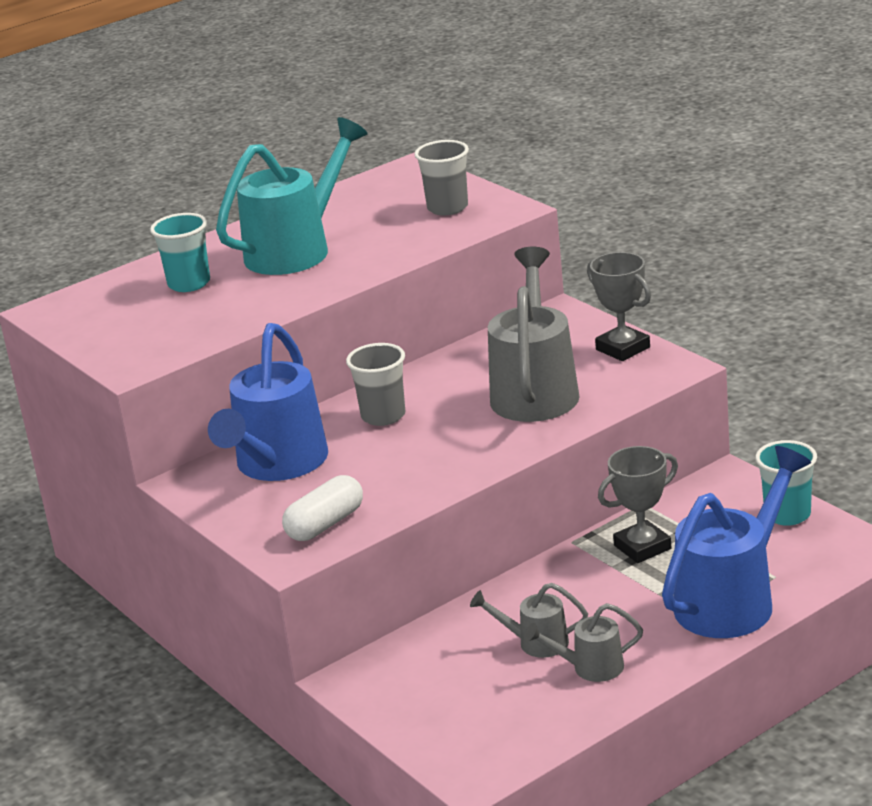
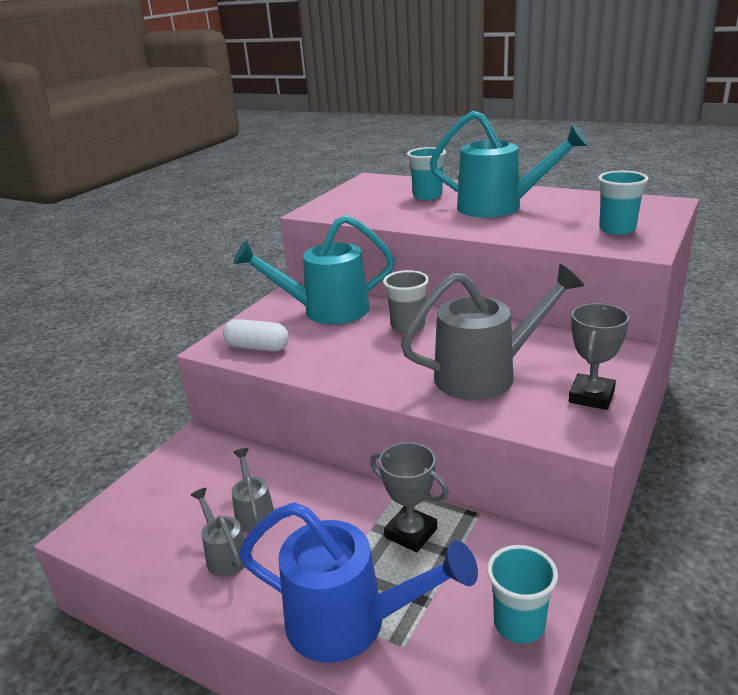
camera: 65 degrees right, 0 degrees up
(277, 465) = (326, 311): blue watering can -> turquoise watering can
(447, 208) = (617, 229): grey cup -> turquoise cup

